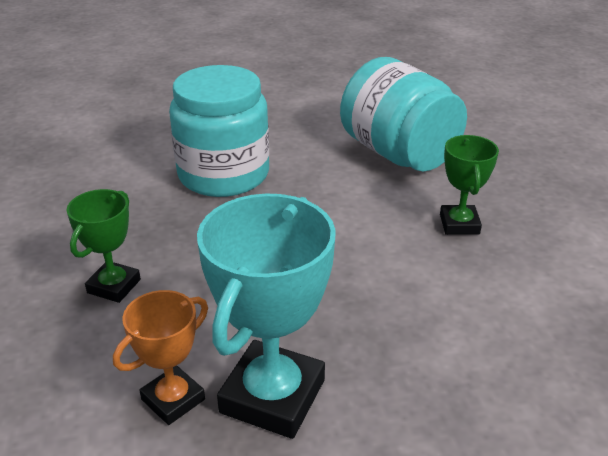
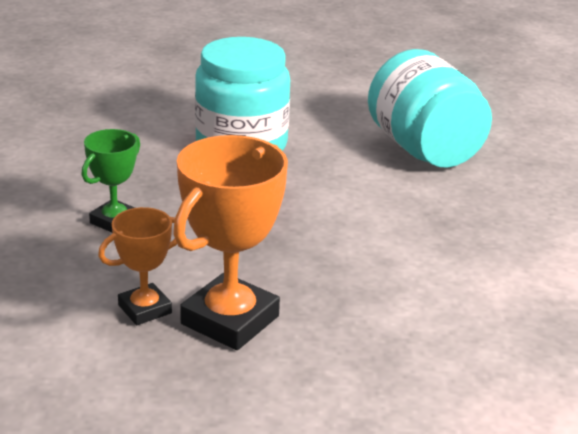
camera: 10 degrees right, 5 degrees down
(273, 396) = (230, 320): turquoise trophy -> orange trophy
(459, 224) = (457, 218): green trophy -> none

